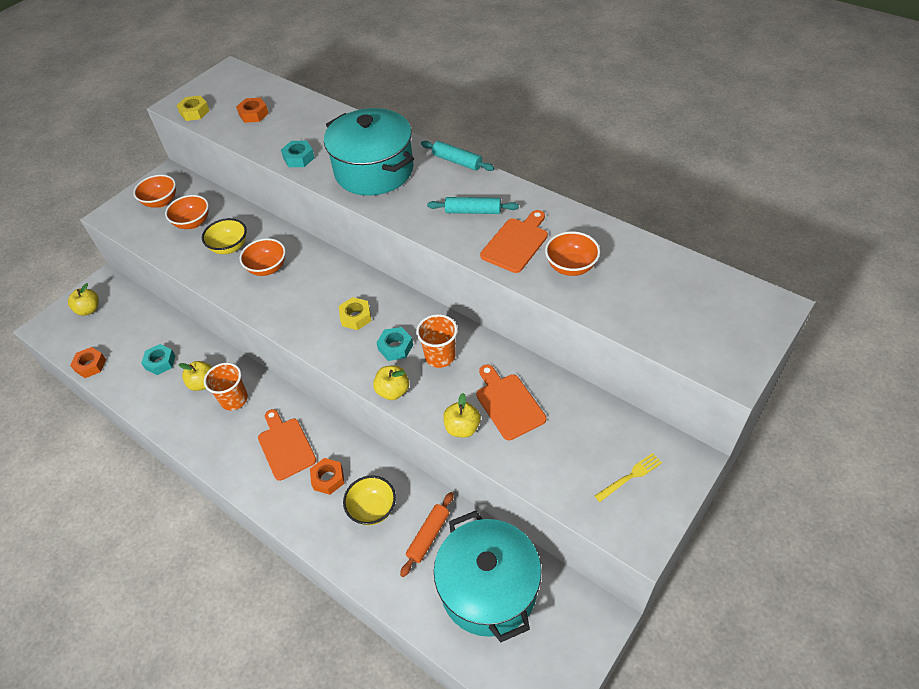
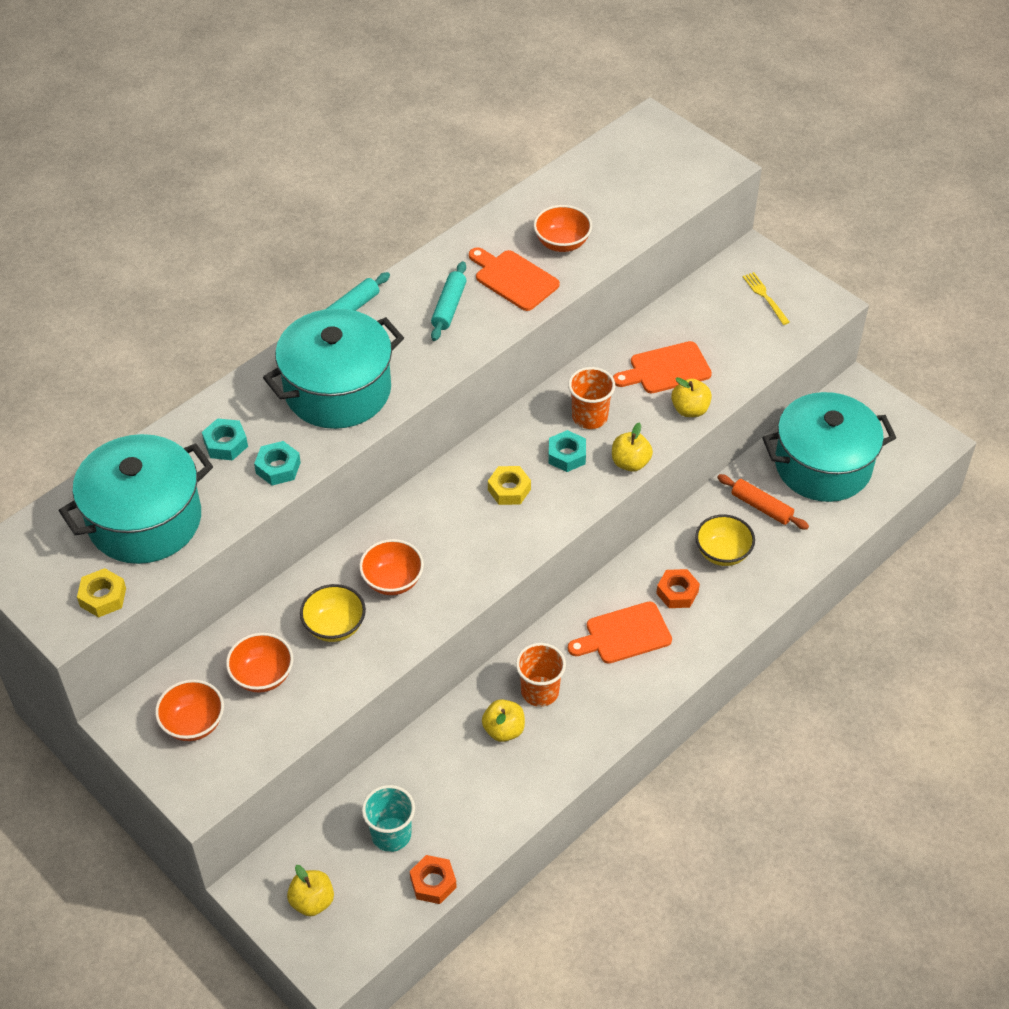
camera: 85 degrees left, 0 degrees up
(129, 338) = (391, 834): none -> turquoise cup
(160, 362) = (451, 787): turquoise nut -> turquoise nut (225, 444)
(253, 114) = (145, 520): orange nut -> turquoise pot

